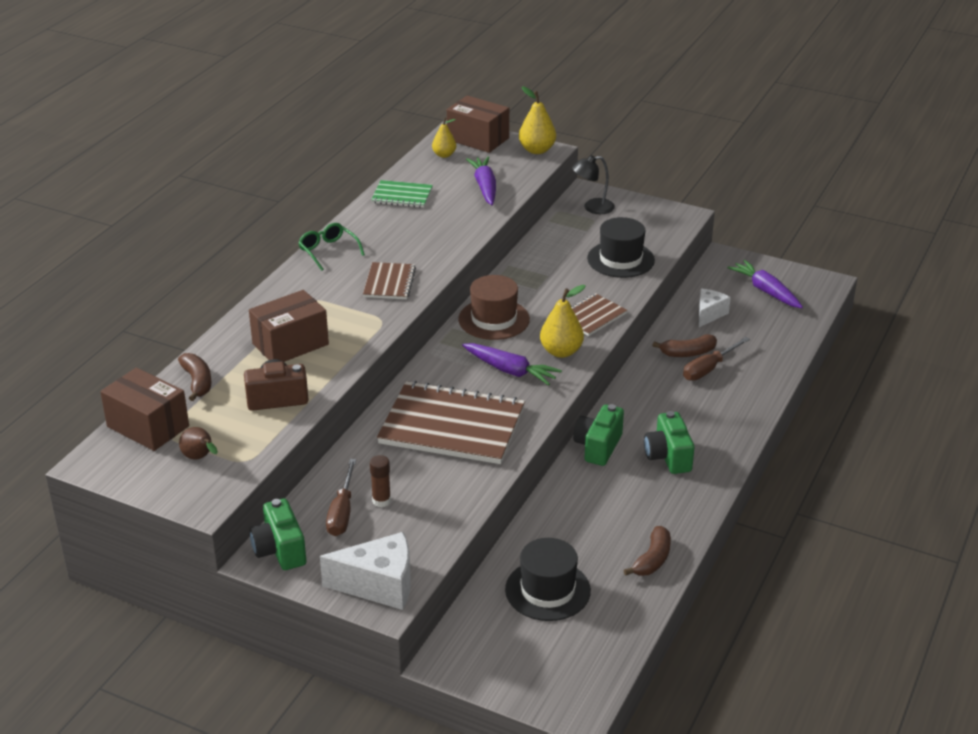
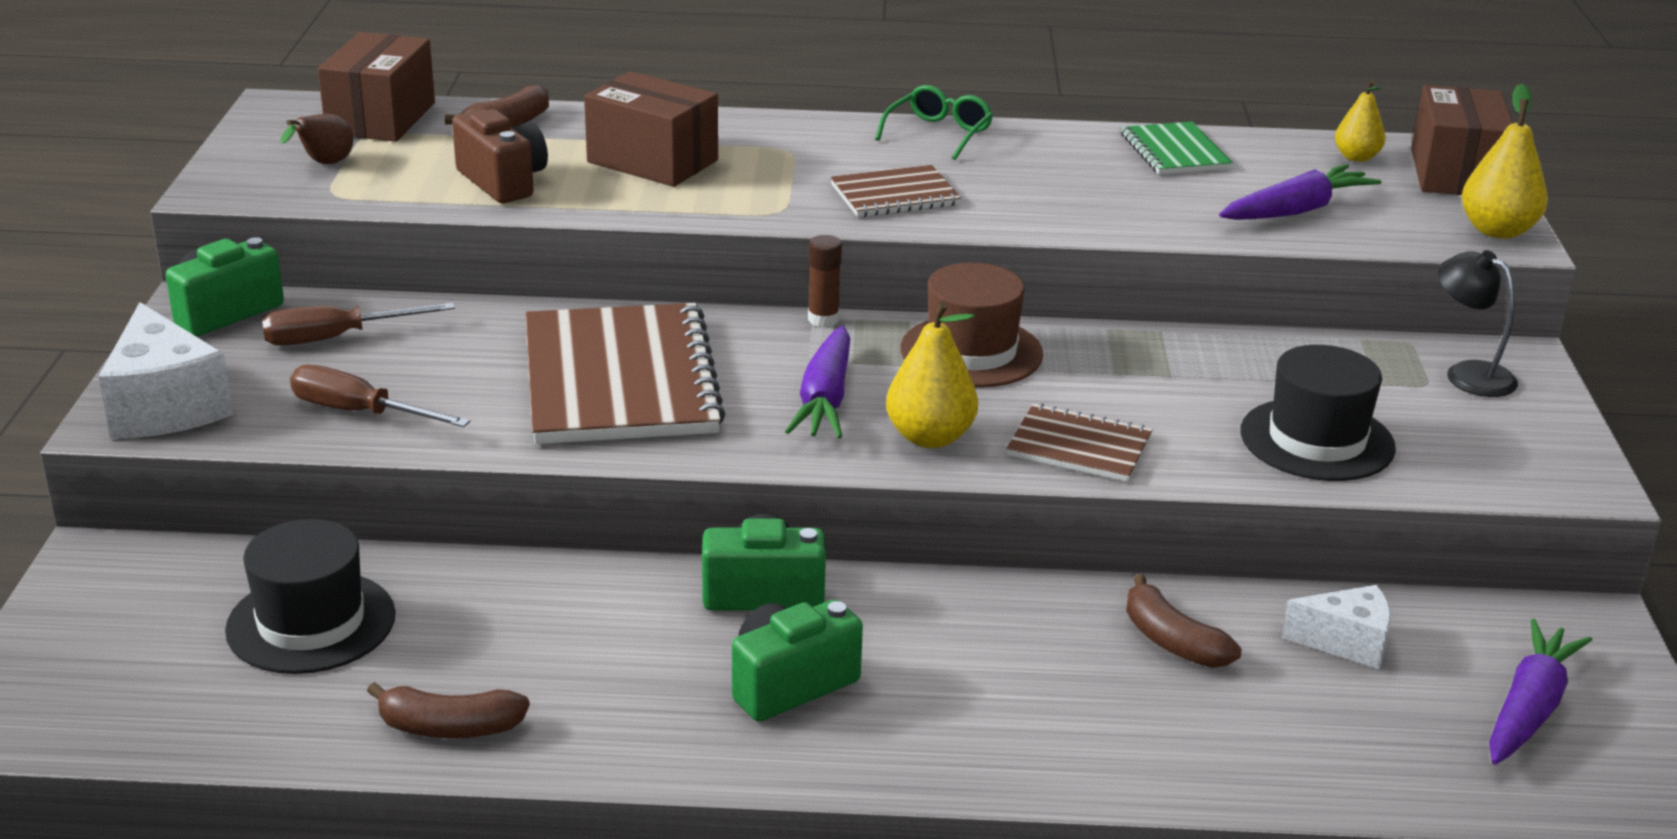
camera: 65 degrees right, 5 degrees down
(381, 501) = (380, 362): brown glue stick -> brown glue stick (823, 319)
(708, 369) = (1140, 680): brown screwdriver -> brown screwdriver (360, 412)

